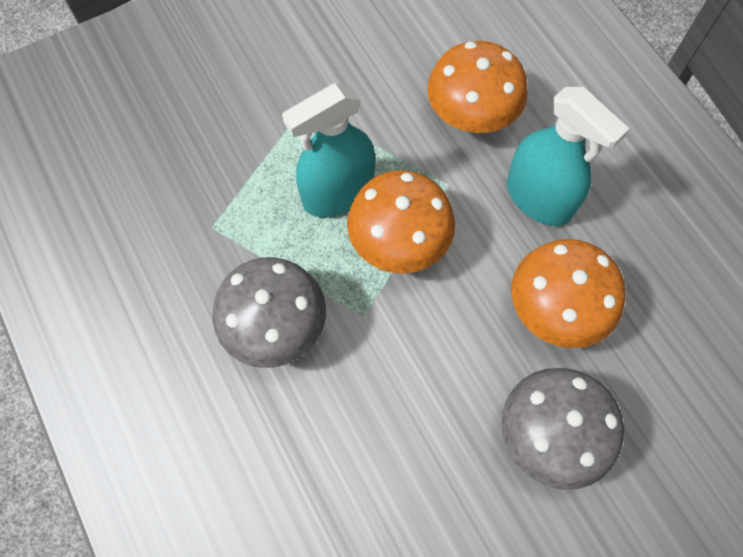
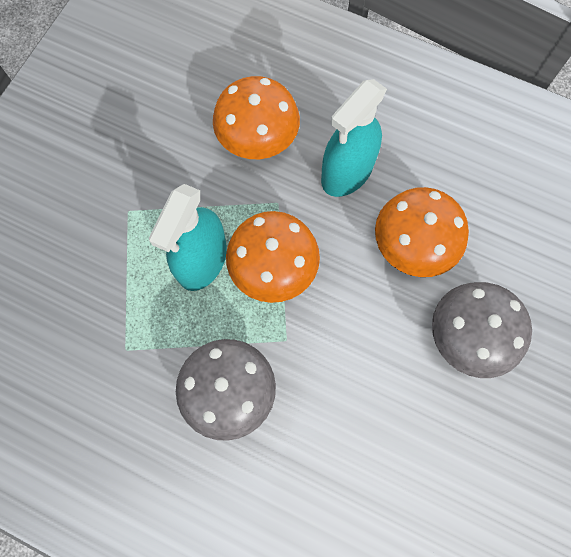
camera: 35 degrees left, 5 degrees up
(539, 198) = (347, 172): turquoise spray bottle -> turquoise spray bottle turned 120 degrees clockwise

